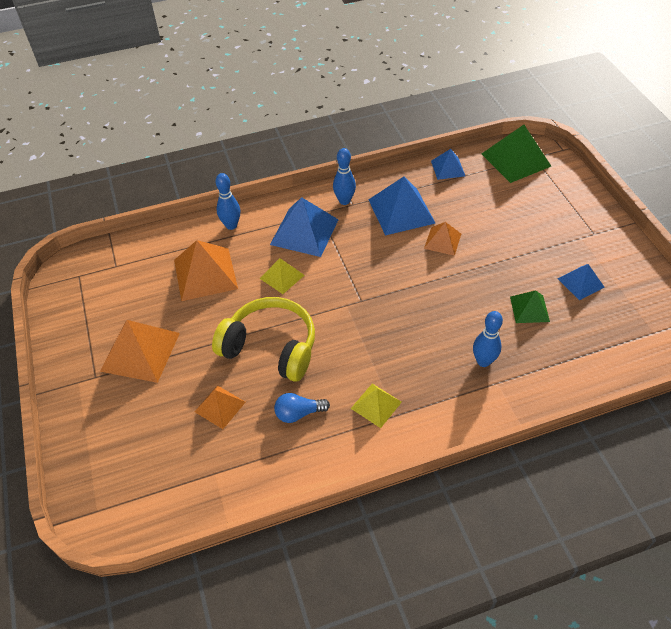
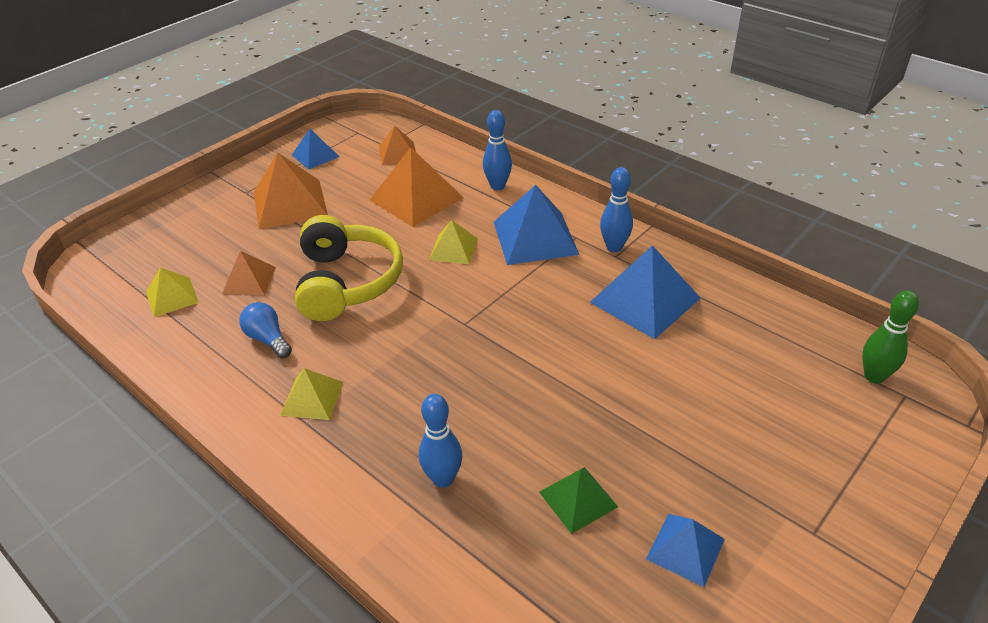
camera: 60 degrees right, 10 degrees down
(199, 464) = (172, 297): none -> yellow pyramid
(442, 241) = (628, 358): orange pyramid -> orange pyramid (398, 153)
(448, 168) = (771, 312): blue pyramid -> blue pyramid (315, 155)
(516, 160) = (874, 376): green pyramid -> green bowling pin

